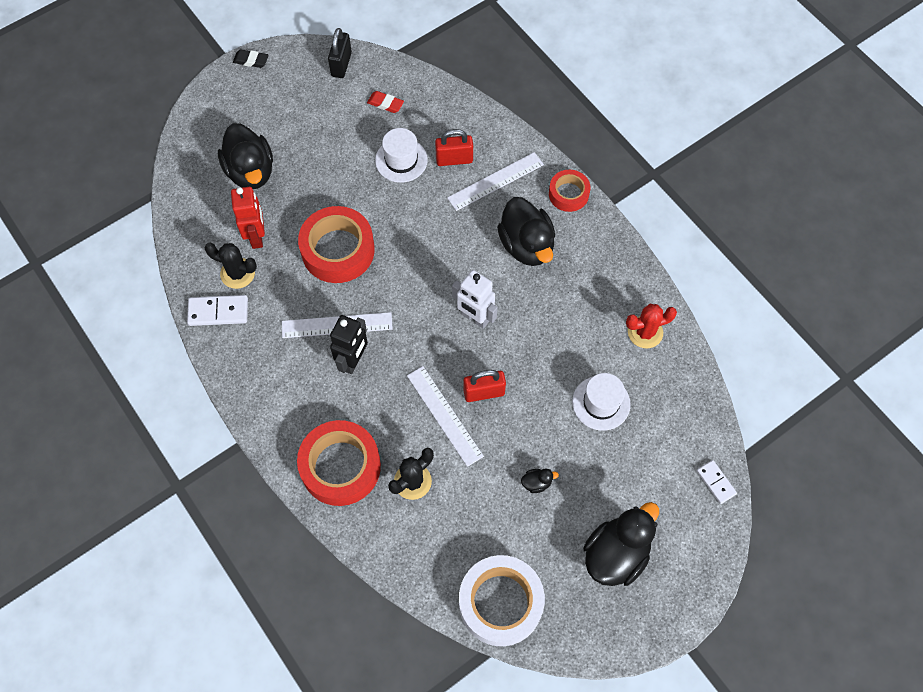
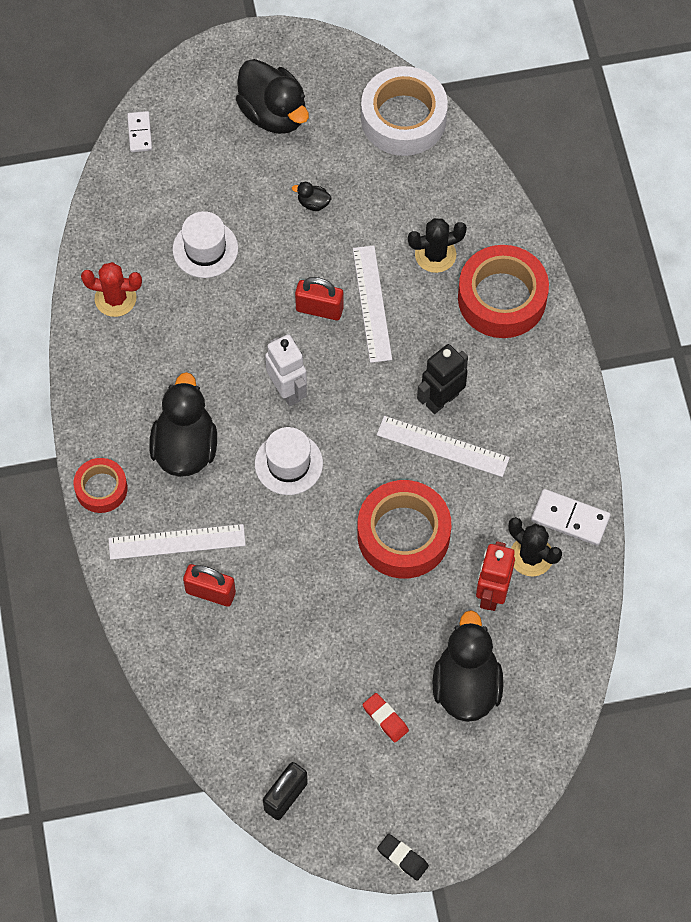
camera: 155 degrees left, 0 degrees up
(385, 104) = (256, 709): red eraser -> red eraser (385, 719)
(401, 160) = (275, 620): white hat -> white hat (288, 463)
(616, 554) = (273, 113): black duck -> black duck turned 105 degrees counterclockwise

